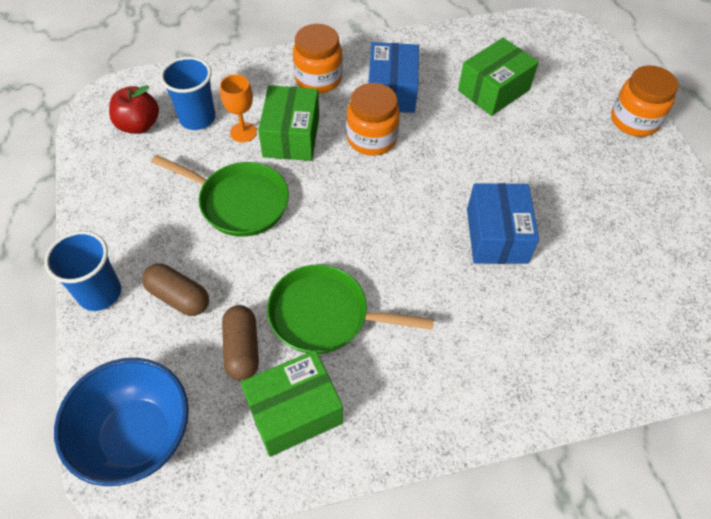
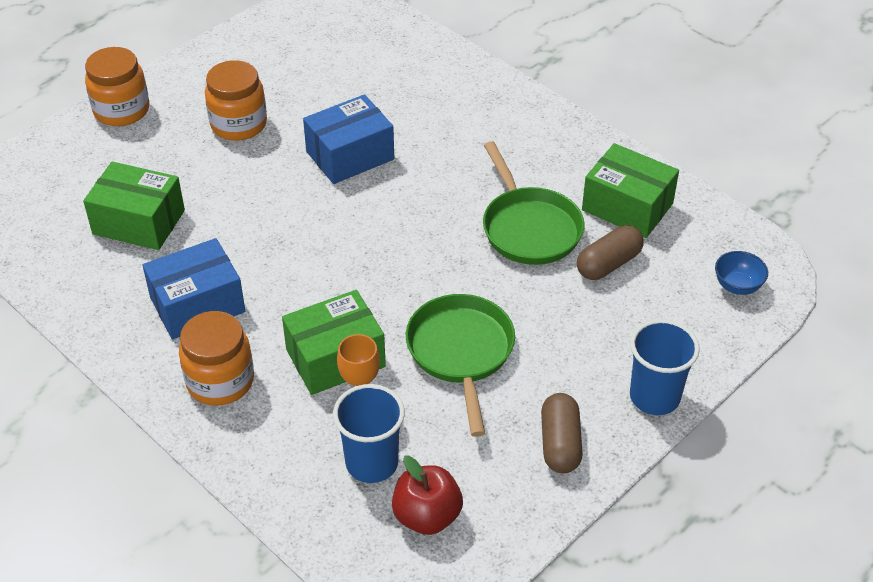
camera: 120 degrees left, 10 degrees down
(137, 436) = (737, 286): blue bowl -> blue bowl, size x0.44
(179, 297) = (603, 335): brown capsule -> brown capsule (560, 443)
(371, 139) = (288, 289): orange jar -> orange jar (239, 124)

